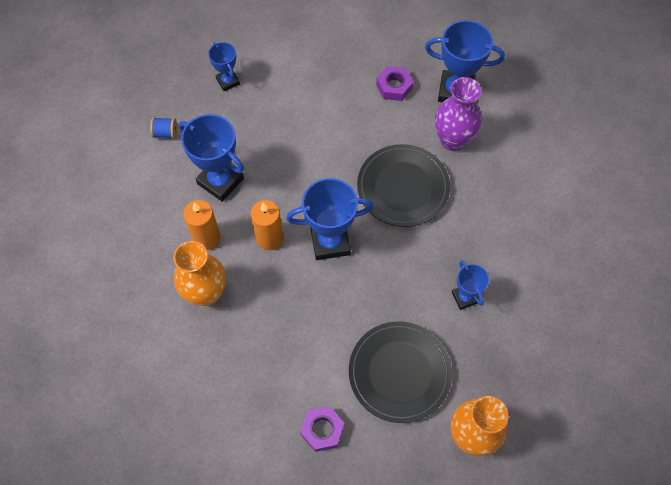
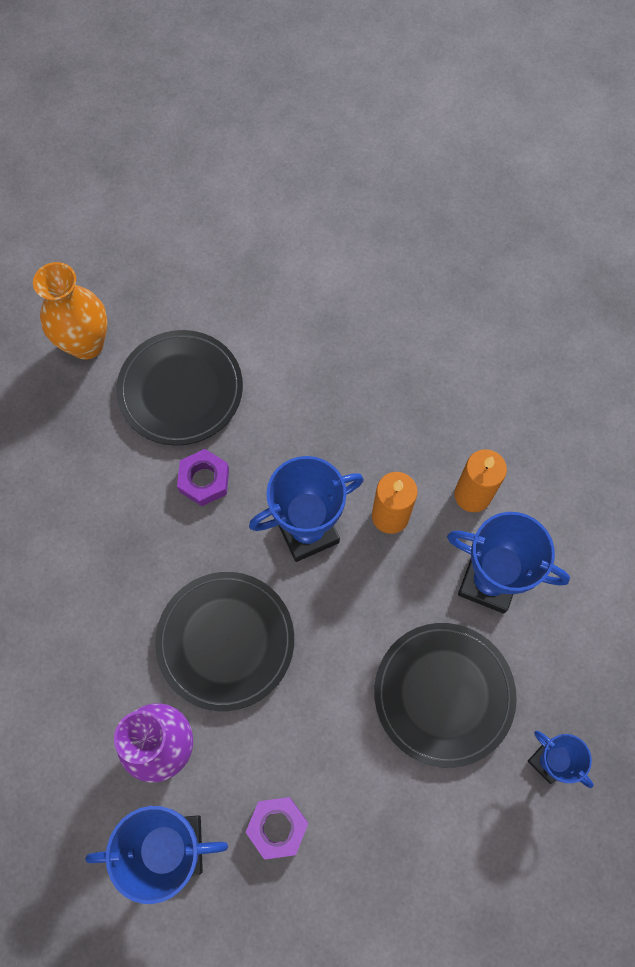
camera: 165 degrees right, 5 degrees up
(165, 133) = (600, 639): blue spool -> none
(206, 293) = (444, 424): orange vase -> none
(275, 127) = (443, 694): none -> black plate
(322, 430) = (255, 310): purple nut -> purple nut (204, 480)
(465, 297) = (114, 501): blue trophy -> none

